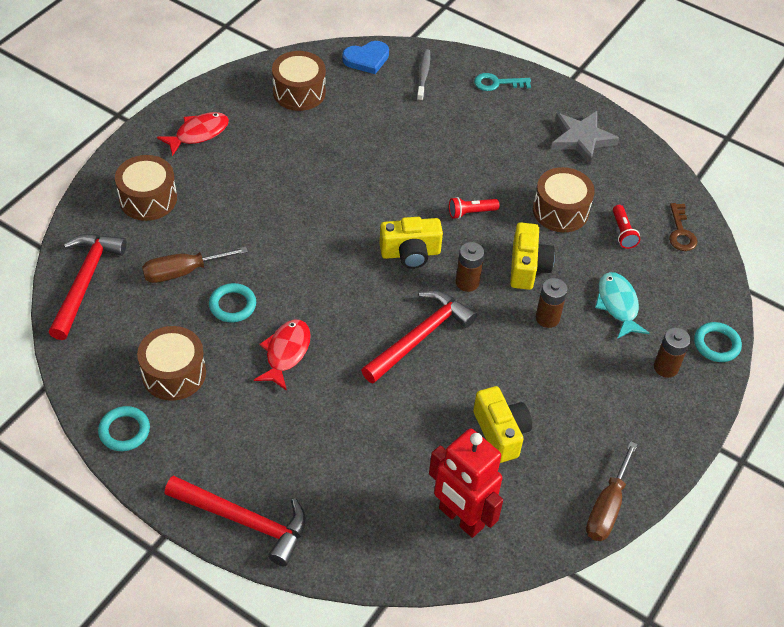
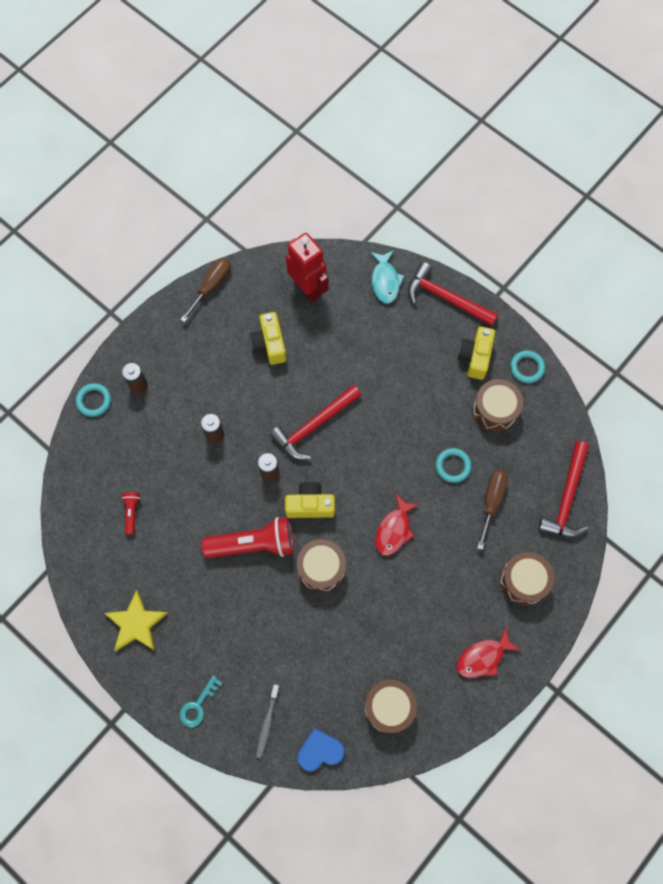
camera: 170 degrees left, 20 degrees up
(183, 272) = (492, 501): brown screwdriver -> brown screwdriver turned 60 degrees counterclockwise
(286, 353) = (414, 420): red fish -> red fish (394, 530)
(471, 212) = (253, 544): red flashlight -> red flashlight, size x2.14
(497, 83) = (198, 705): turquoise key -> turquoise key turned 120 degrees clockwise
(527, 267) = (219, 483): yellow camera -> yellow camera (475, 357)
(560, 211) = (177, 540): brown drum -> brown drum (321, 568)
(581, 139) = (136, 623): grey star -> yellow star
(618, 305) = (157, 442): turquoise fish -> turquoise fish (385, 281)
(681, 232) = (83, 508): brown key -> none

